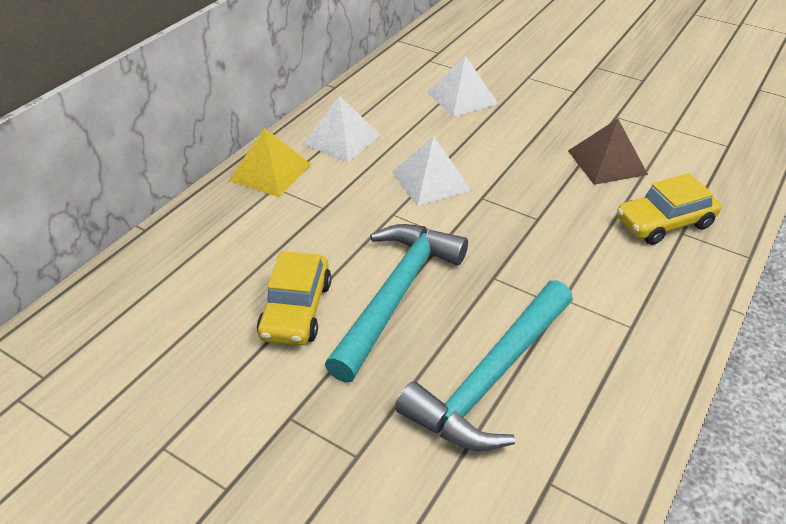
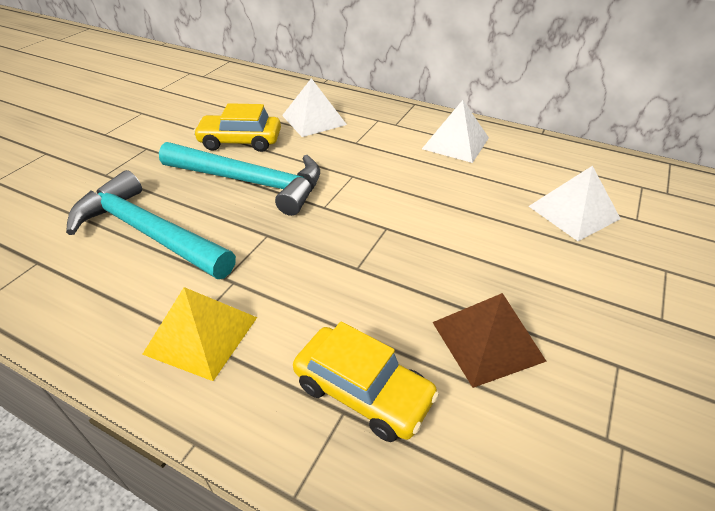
camera: 85 degrees right, 0 degrees up
(270, 172) = (397, 116): yellow pyramid -> yellow pyramid (201, 335)
(431, 180) = (406, 195): white pyramid -> white pyramid (314, 120)
(664, 223) = (363, 391): yellow car -> yellow car turned 150 degrees clockwise

